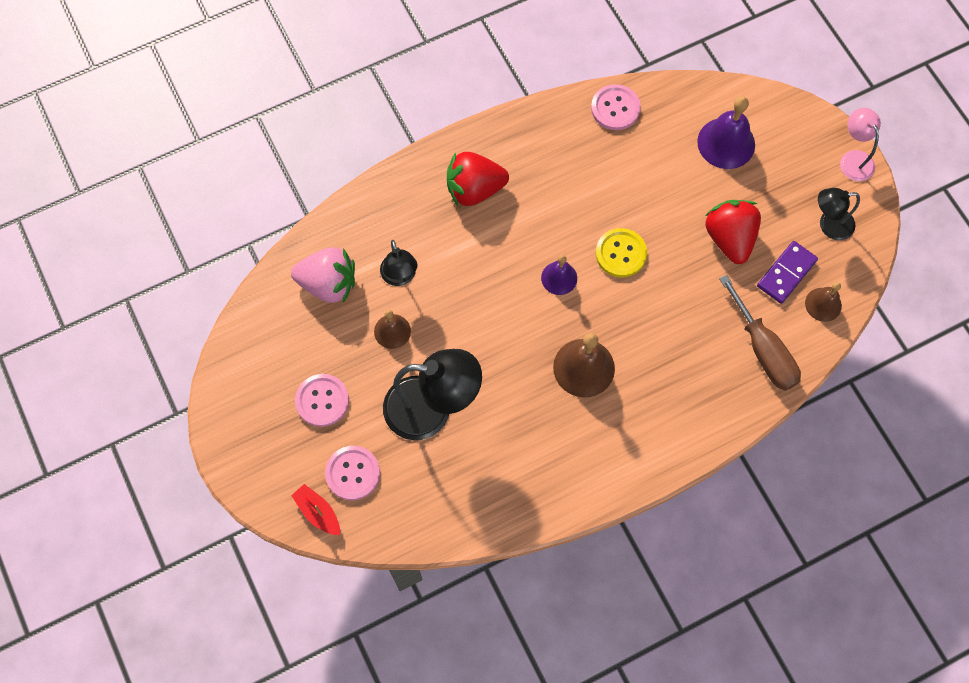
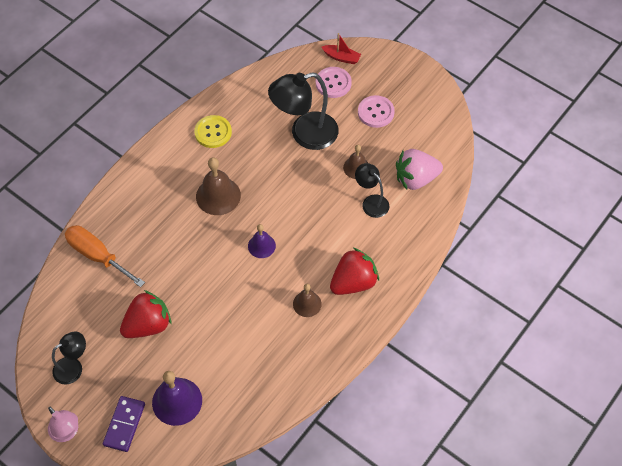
camera: 155 degrees right, 10 degrees down
(615, 108) = (278, 392): pink button -> none
(621, 253) = (225, 280): yellow button -> yellow button (213, 132)
(729, 238) = (148, 325): red strawberry -> red strawberry turned 90 degrees counterclockwise
(763, 350) = (97, 256): brown screwdriver -> orange screwdriver
(786, 273) = (96, 316): purple domino -> purple domino (124, 424)
(823, 304) = (62, 305): brown bell -> brown bell (307, 304)

